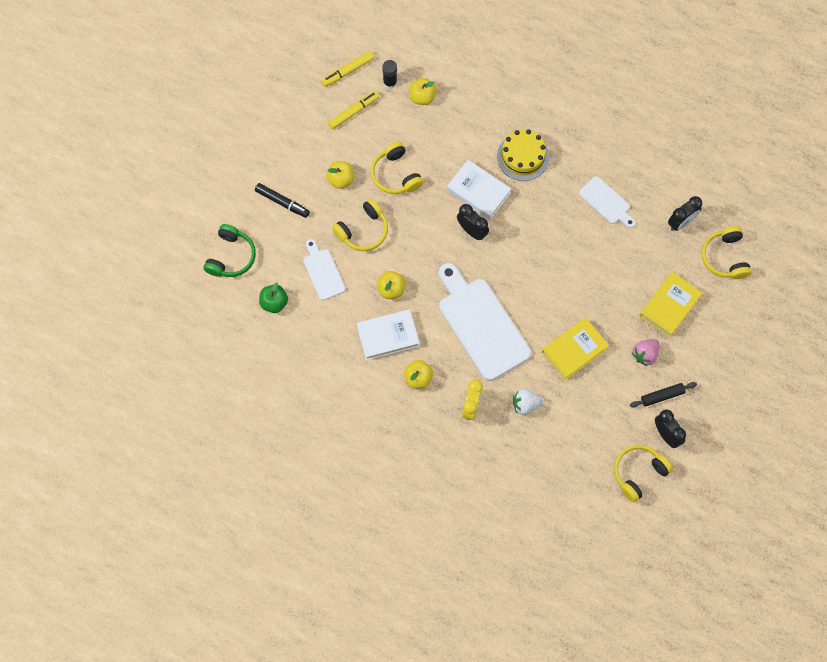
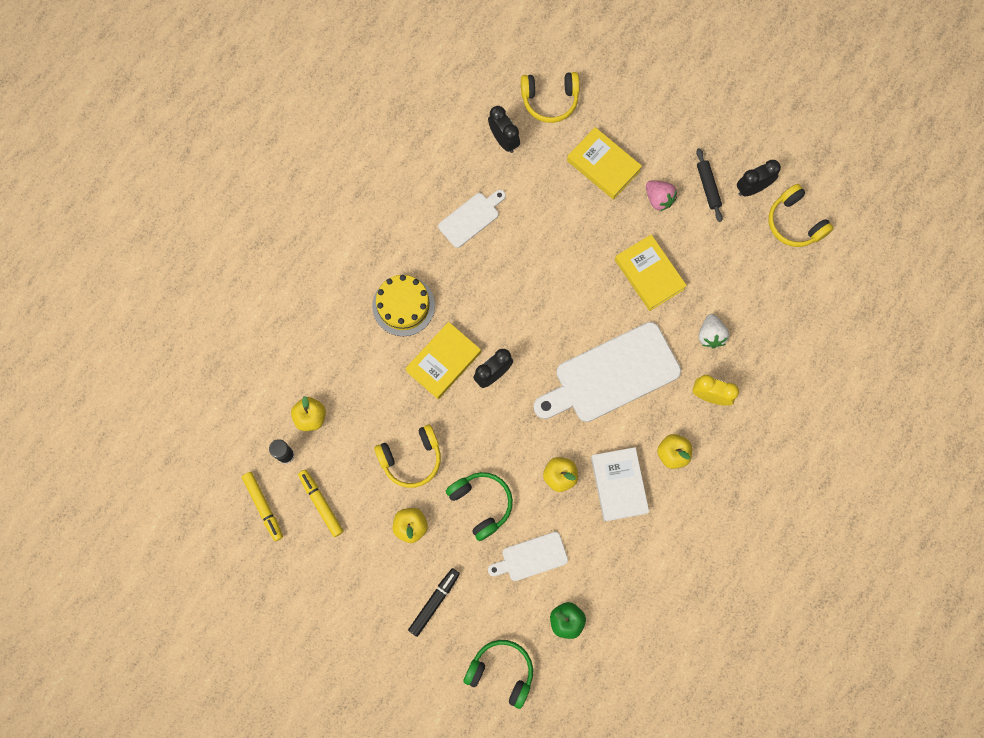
camera: 85 degrees left, 5 degrees up
(363, 230) = (481, 504): yellow headphones -> green headphones
(478, 191) = (443, 362): white book -> yellow book

